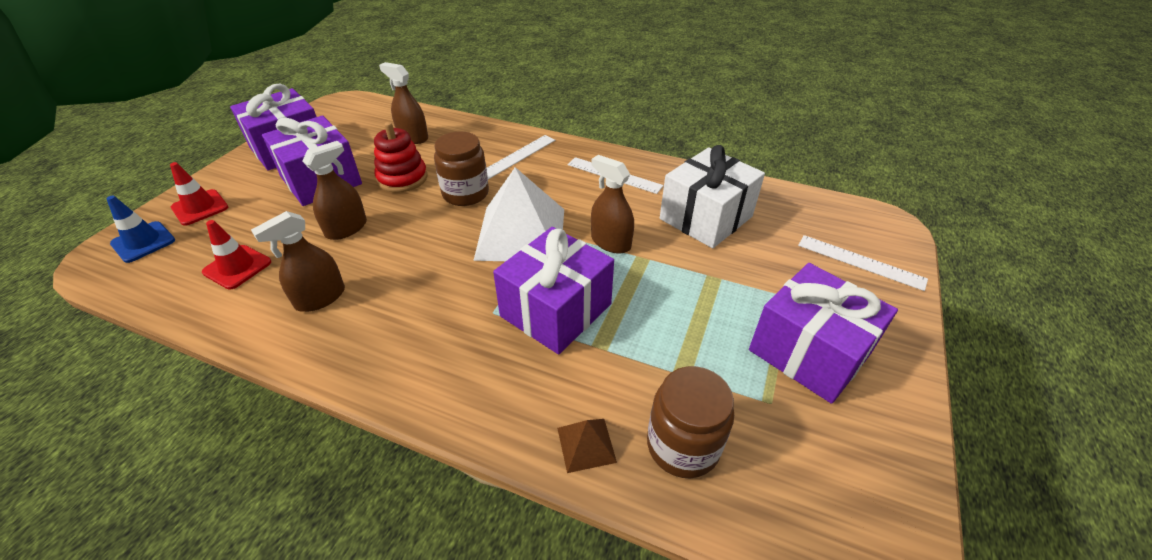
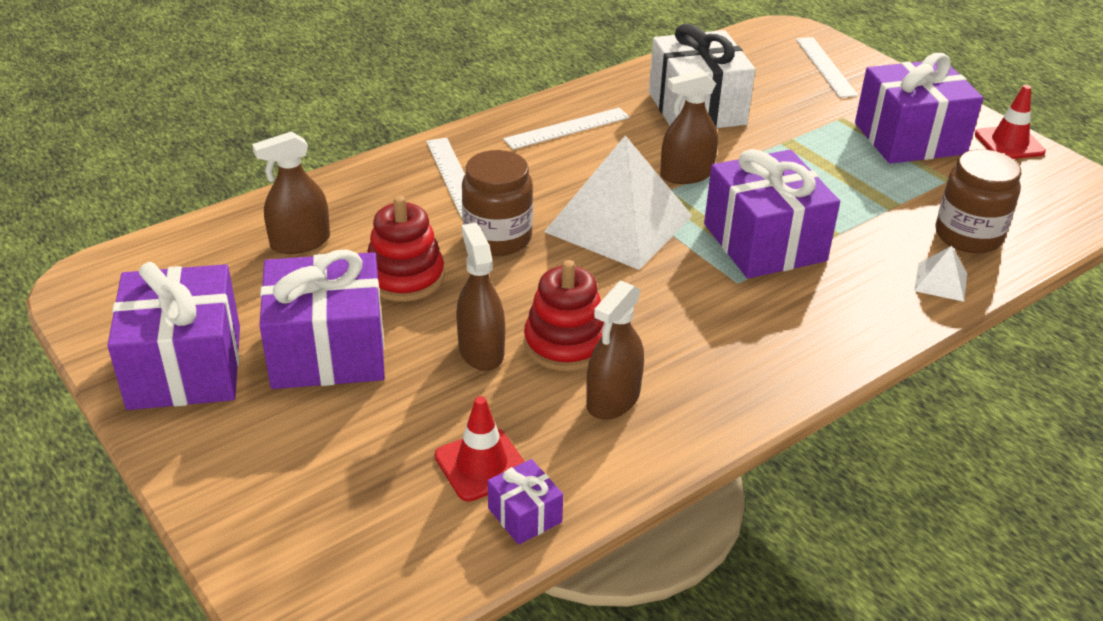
camera: 60 degrees left, 5 degrees down
(143, 242) = (317, 563): blue traffic cone -> none
(194, 300) = (525, 515): none -> purple gift
(200, 207) = (273, 489): red traffic cone -> red traffic cone (1009, 143)
(320, 298) = (613, 399): brown spray bottle -> brown spray bottle turned 45 degrees clockwise
(370, 257) = (565, 344): none -> red stacking toy
(586, 445) = (941, 282): brown pyramid -> white pyramid
(860, 262) = (825, 66): white ruler -> white ruler turned 75 degrees counterclockwise

